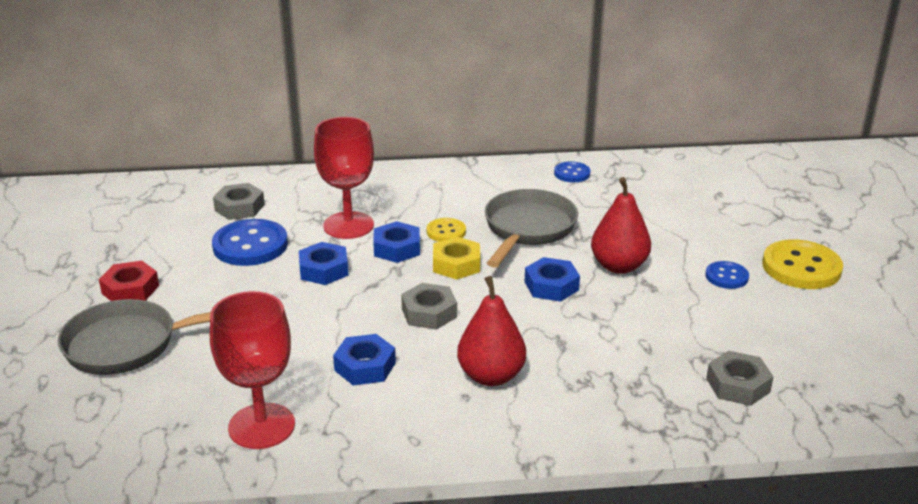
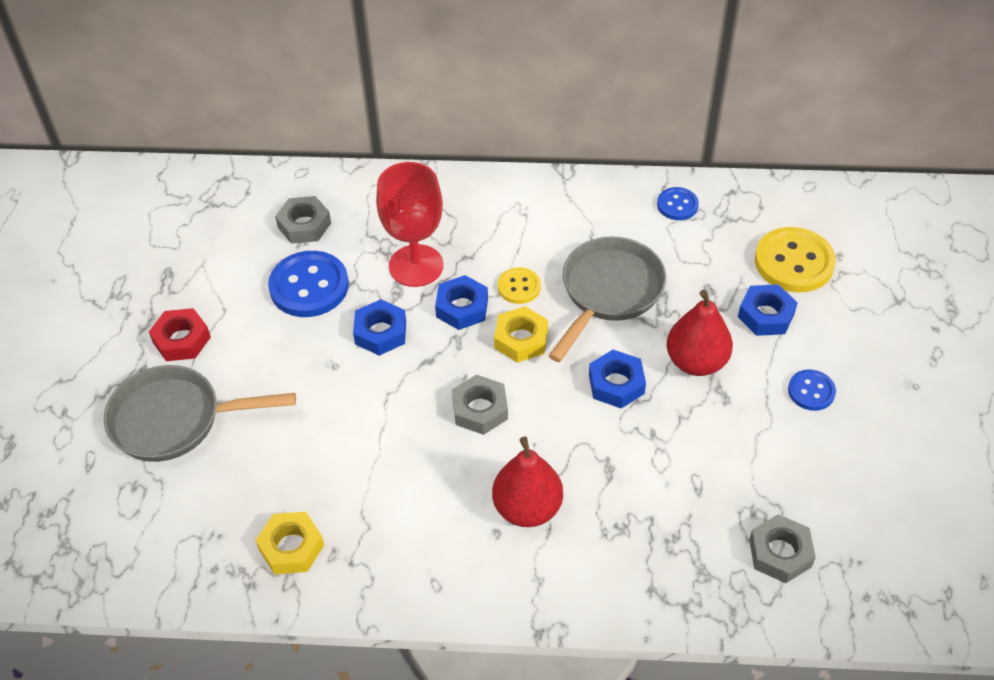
camera: 10 degrees right, 20 degrees up
(261, 426) = (291, 547): red goblet -> yellow nut
(365, 366) = (402, 479): blue nut -> blue nut (766, 315)
(801, 267) = (899, 386): yellow button -> yellow button (794, 262)

